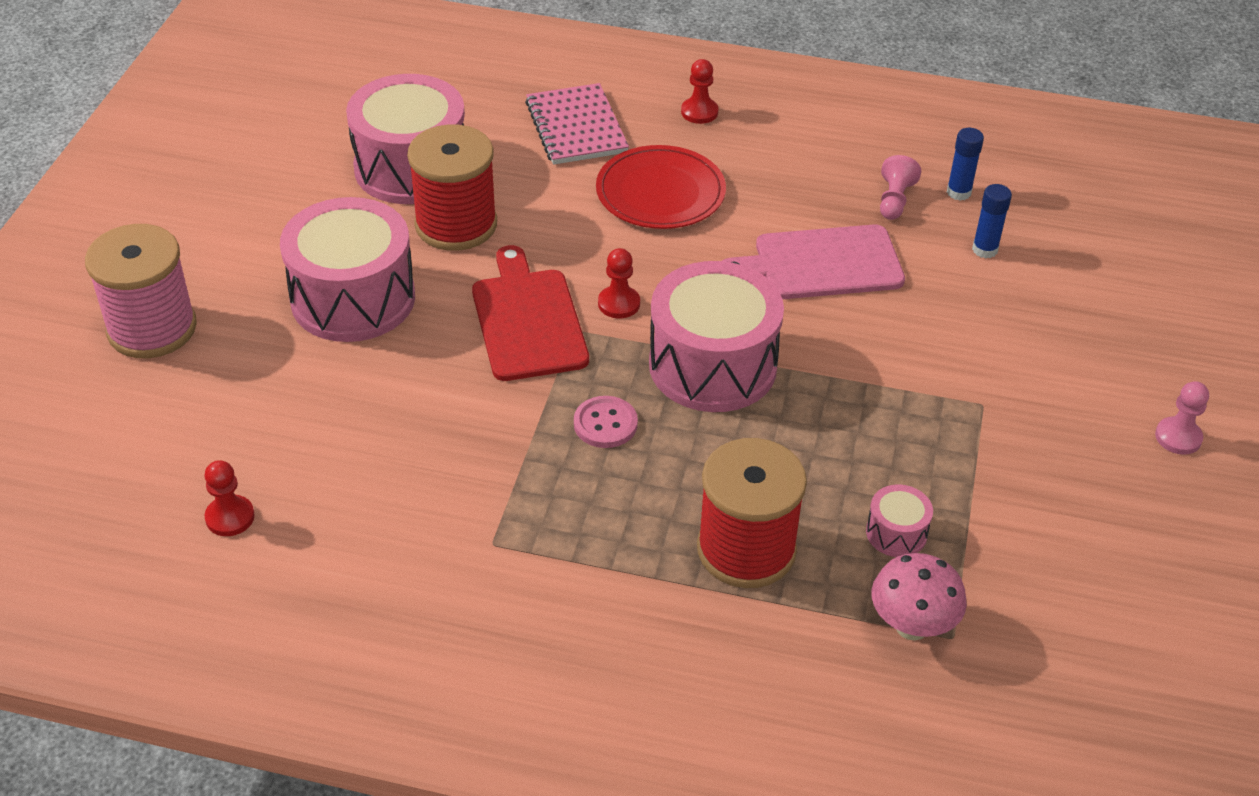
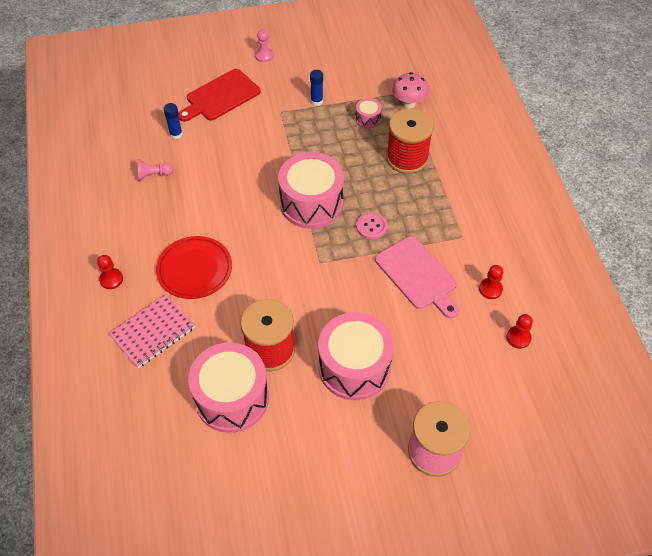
camera: 115 degrees left, 10 degrees up
(528, 320) = (324, 284): red cutting board -> red cutting board (220, 96)
(619, 304) = (291, 253): red pawn -> red pawn (490, 289)
(821, 264) = (218, 187): pink cutting board -> pink cutting board (417, 275)
(958, 192) = (135, 153): blue glue stick -> blue glue stick (316, 101)

